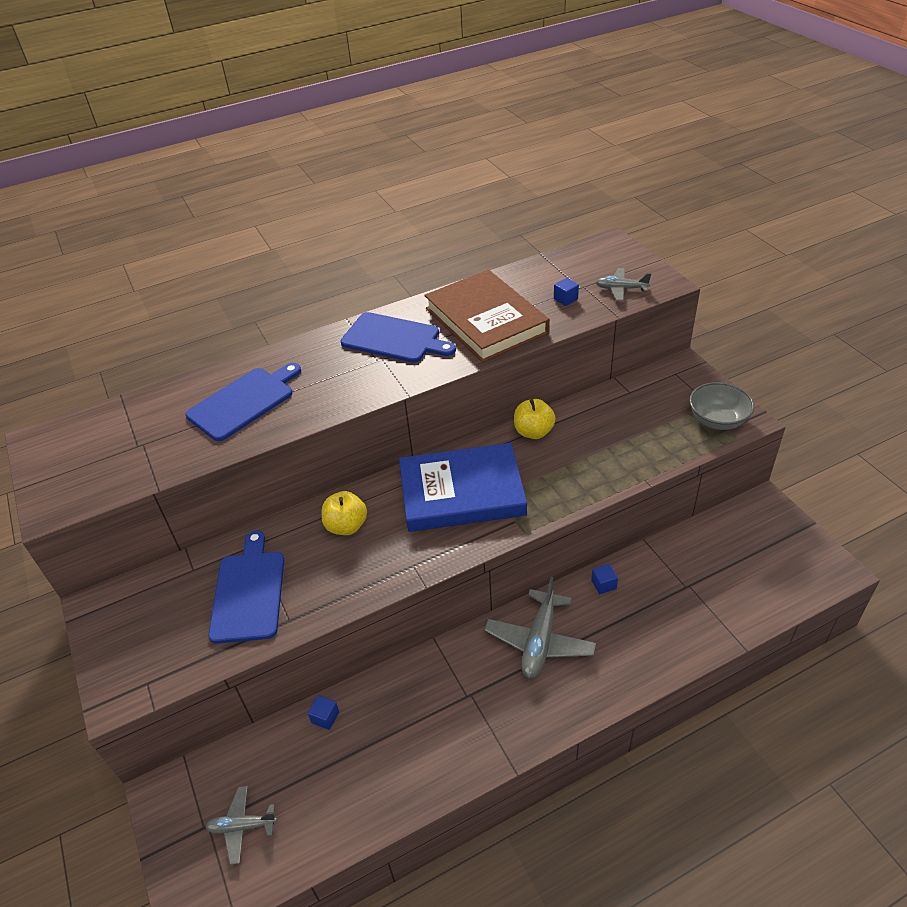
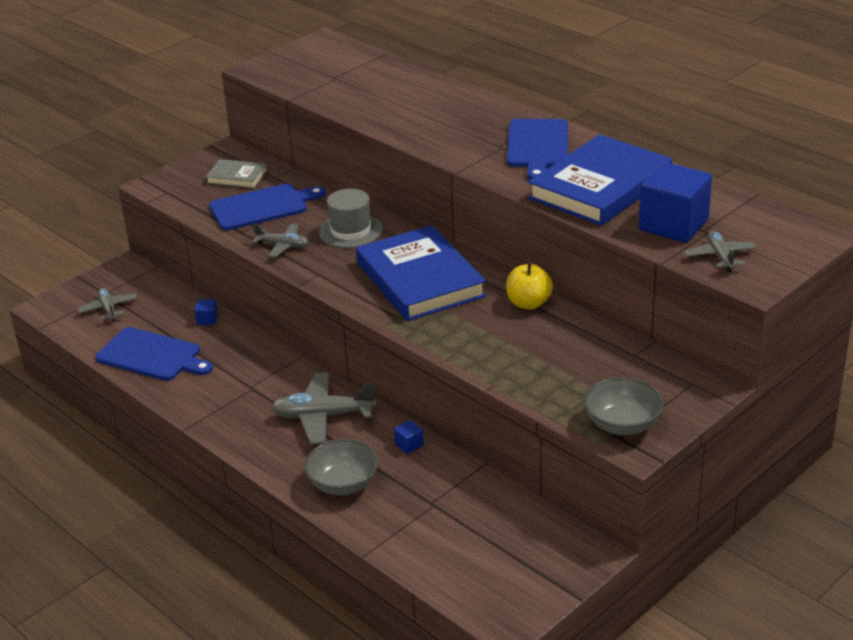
camera: 70 degrees right, 10 degrees down
(165, 605) = (237, 177): none -> grey book
(244, 402) = (407, 102): blue cutting board -> blue cutting board (152, 355)
(340, 587) = (283, 245): none -> grey plane
(346, 526) = (350, 231): yellow apple -> grey hat
(486, 320) = (600, 187): brown book -> blue book
(565, 299) = (673, 225): blue cube -> blue cube, size x2.48
(645, 645) = (343, 484): none -> grey bowl

